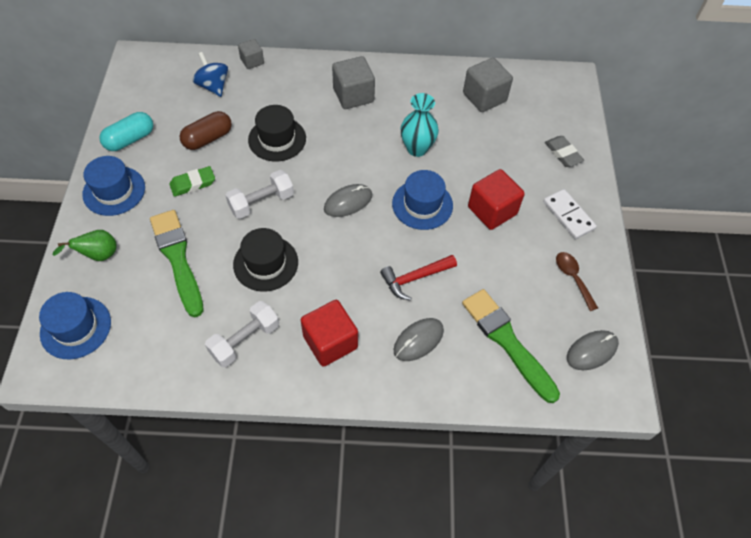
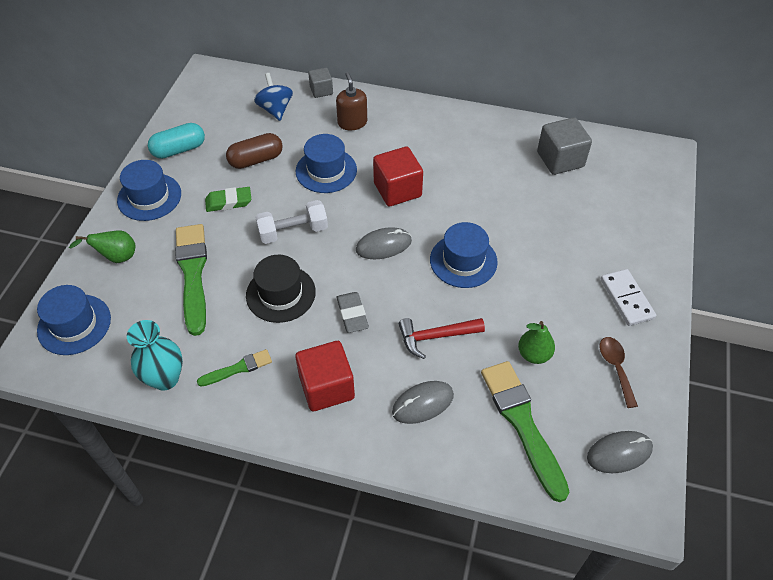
camera: 15 degrees right, 5 degrees down
(245, 340) = (238, 368): white dumbbell -> green brush
(277, 139) = (326, 170): black hat -> blue hat
(289, 89) = (352, 122): none -> brown soap dispenser
(353, 95) = (417, 138): grey cube -> none
(417, 148) = (472, 202): turquoise vase -> turquoise vase (165, 378)
(492, 210) = (539, 279): red cube -> red cube (397, 190)
(502, 279) = (534, 354): none -> green pear
(563, 154) = (635, 231): grey eraser -> grey eraser (352, 314)

